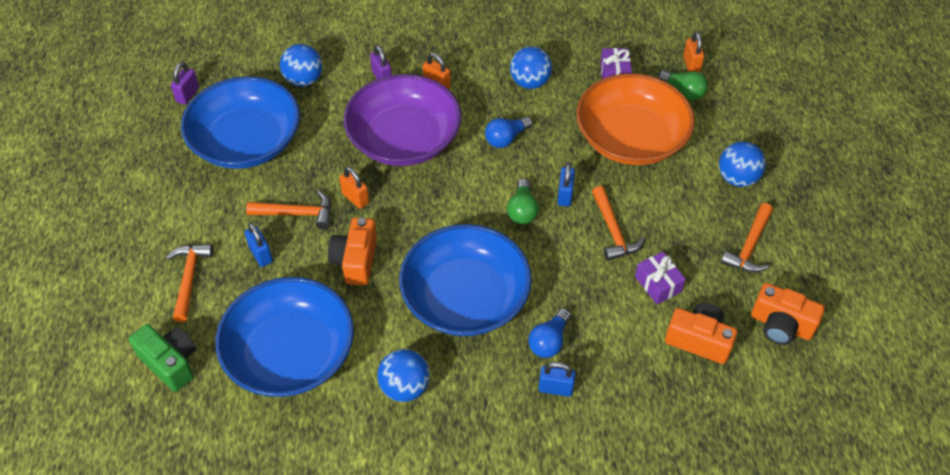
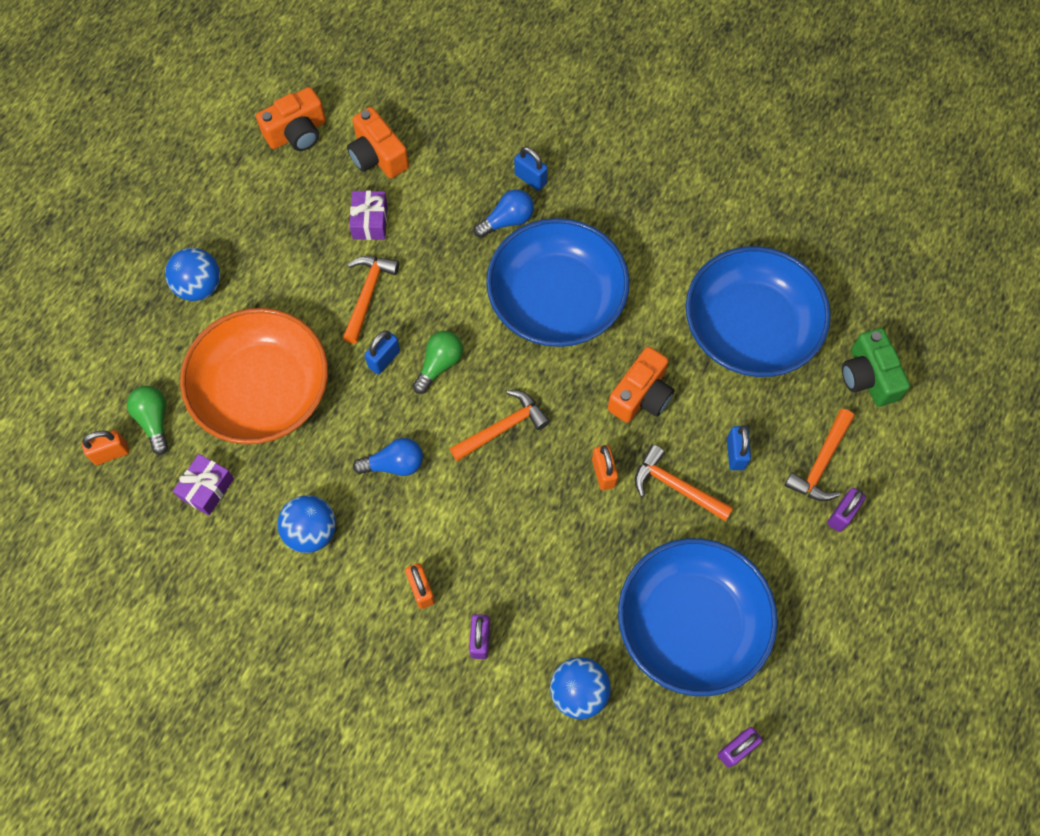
camera: 150 degrees left, 15 degrees up
(160, 251) = (841, 514): none -> purple padlock
(404, 139) = (507, 526): purple bowl -> none
(405, 387) = (660, 244): blue ball -> none
(691, 65) = (111, 453): orange padlock -> orange padlock turned 45 degrees clockwise
(749, 246) = (255, 213): orange hammer -> orange hammer (503, 427)
(781, 325) = (297, 133): orange camera -> orange camera turned 90 degrees clockwise

